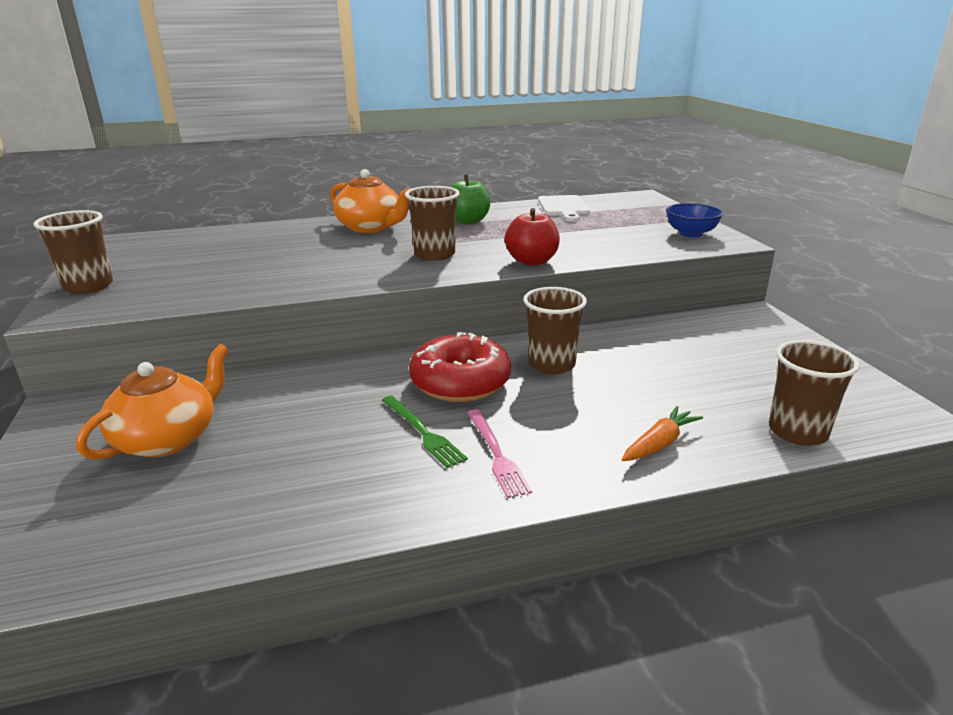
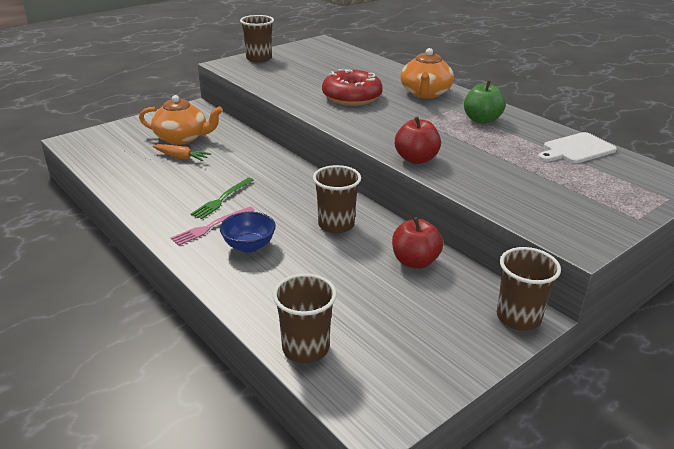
camera: 65 degrees right, 5 degrees up
(434, 254) = (393, 124): brown cup -> brown cup (518, 317)
(460, 382) = (287, 197): red donut -> red donut (352, 97)
(650, 340) = (415, 261): none -> red apple
(660, 443) = (254, 284): orange carrot -> orange carrot (181, 158)
(691, 234) = (578, 220): blue bowl -> blue bowl (249, 246)

